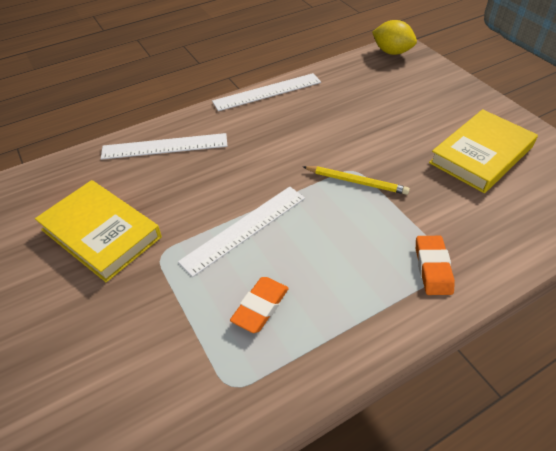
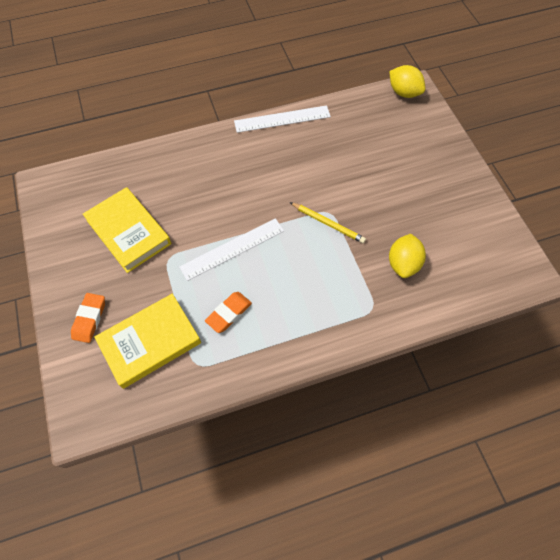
camera: 10 degrees right, 15 degrees up
(164, 146) = (187, 161): white ruler -> none
(432, 268) = (359, 308): orange eraser -> orange eraser (89, 319)
(465, 208) = (403, 264): none -> yellow lemon
(481, 155) = (436, 217): yellow book -> yellow book (150, 342)

